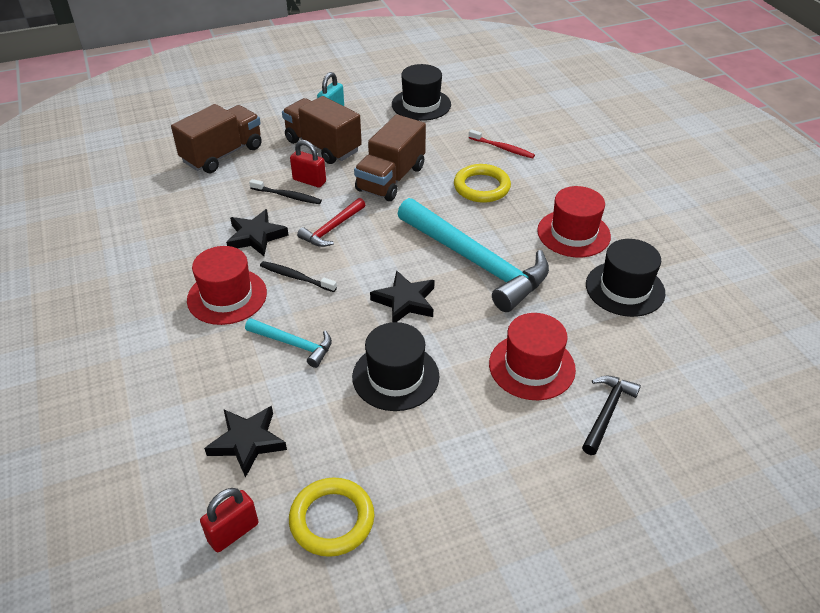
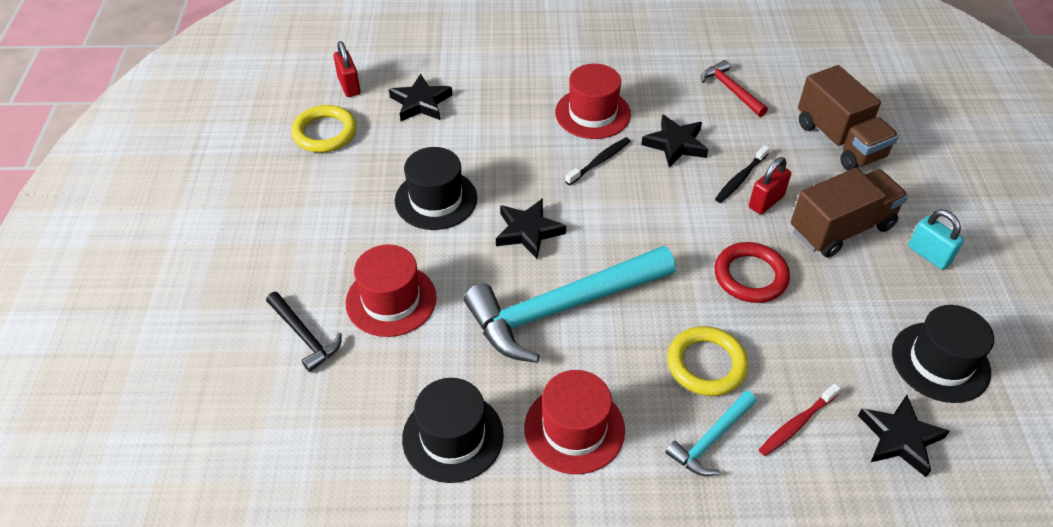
camera: 110 degrees right, 5 degrees up
(293, 344) = (510, 144): turquoise hammer -> turquoise hammer (711, 439)
(332, 229) = (668, 202): red hammer -> red hammer (731, 90)
(391, 179) = (750, 276): brown truck -> red ring
(486, 114) = (900, 438): none -> black star

